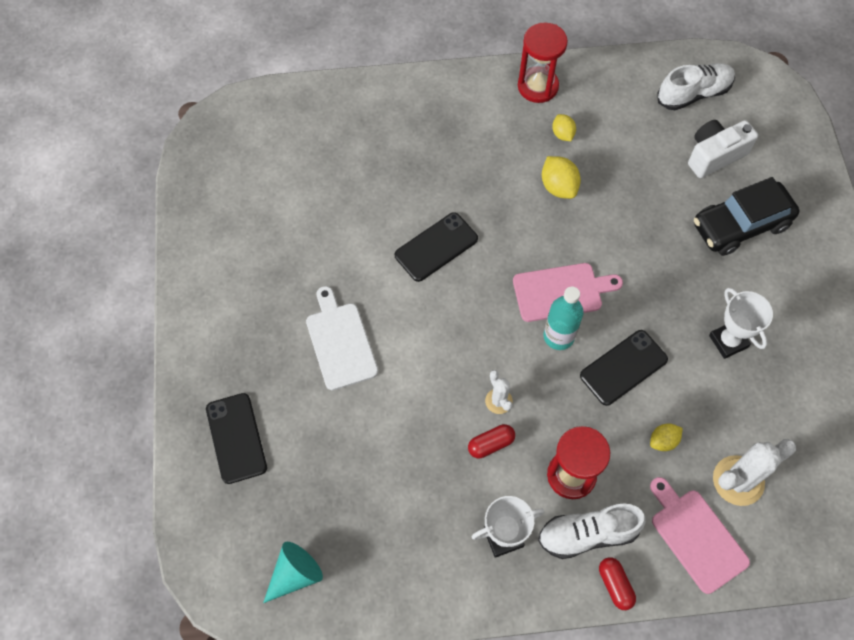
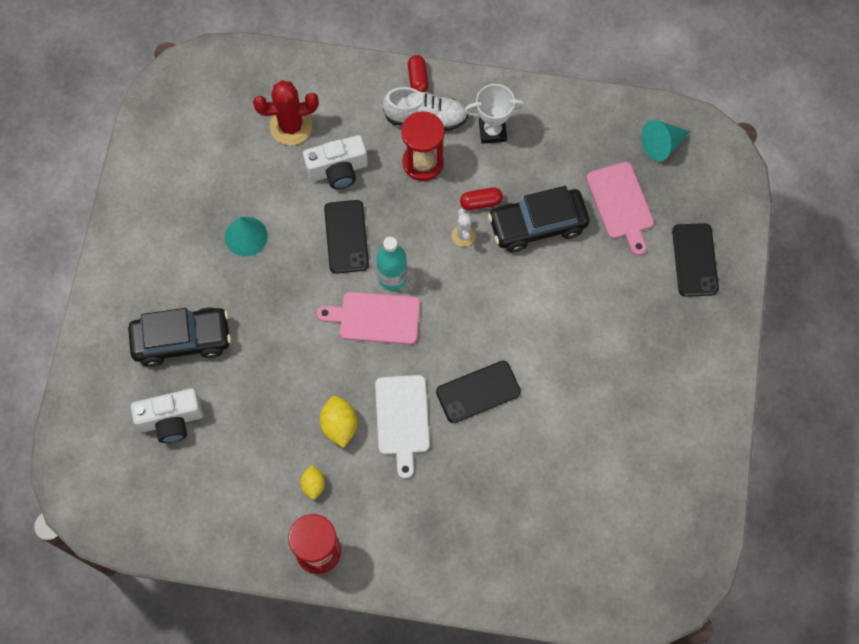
camera: 165 degrees left, 5 degrees up
(340, 342) = (589, 321): white cutting board -> white cutting board (402, 419)
(420, 433) = (537, 225): none -> black car
(623, 367) = (346, 237): black phone -> black phone turned 75 degrees counterclockwise
(663, 441) = (338, 170): yellow lemon -> white camera
(693, 94) = (158, 498): white shoe -> none
(696, 537) = (342, 96): pink cutting board -> pink cutting board (621, 204)
(728, 341) = (246, 236): white trophy -> turquoise cone
(738, 480) = (291, 126): white cactus -> red cactus

